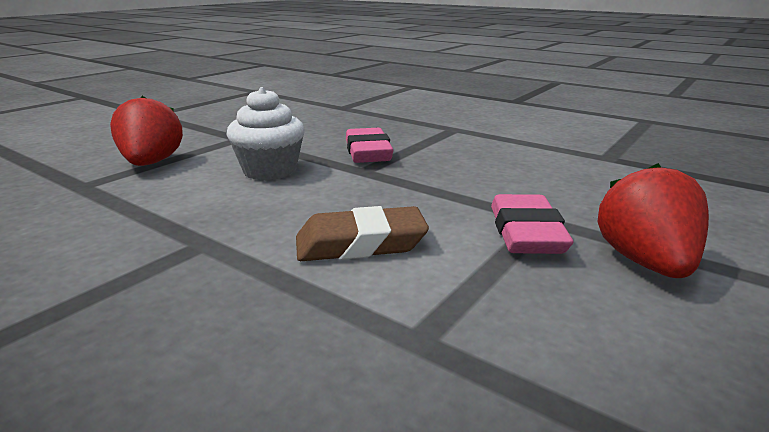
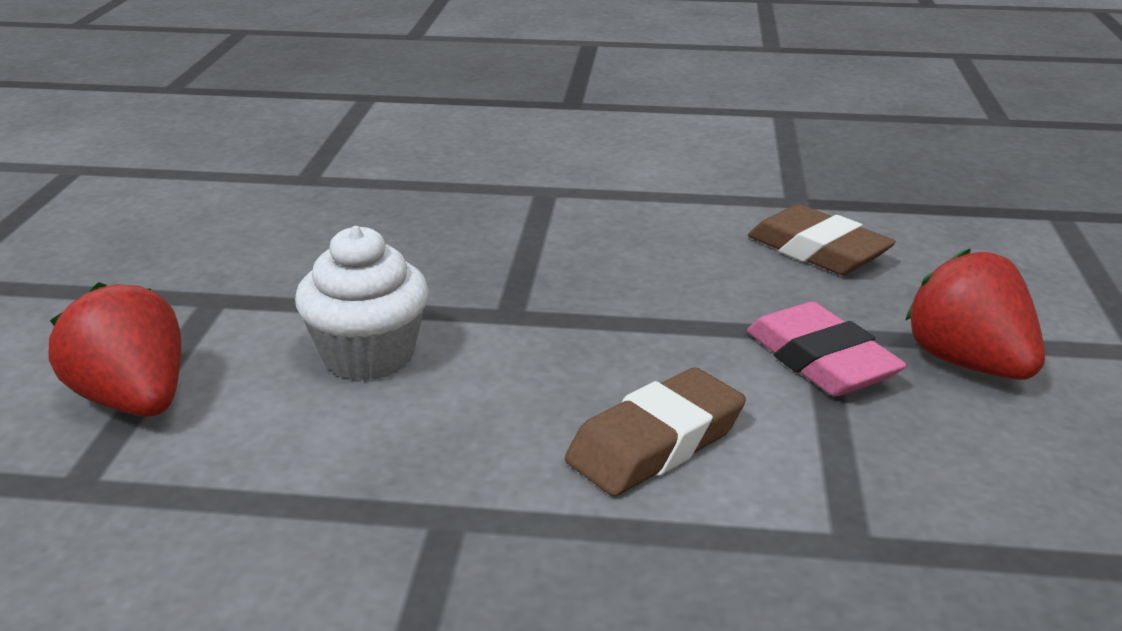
camera: 30 degrees left, 5 degrees up
(368, 152) = (475, 275): pink eraser -> none
(593, 181) = (817, 251): none -> brown eraser

